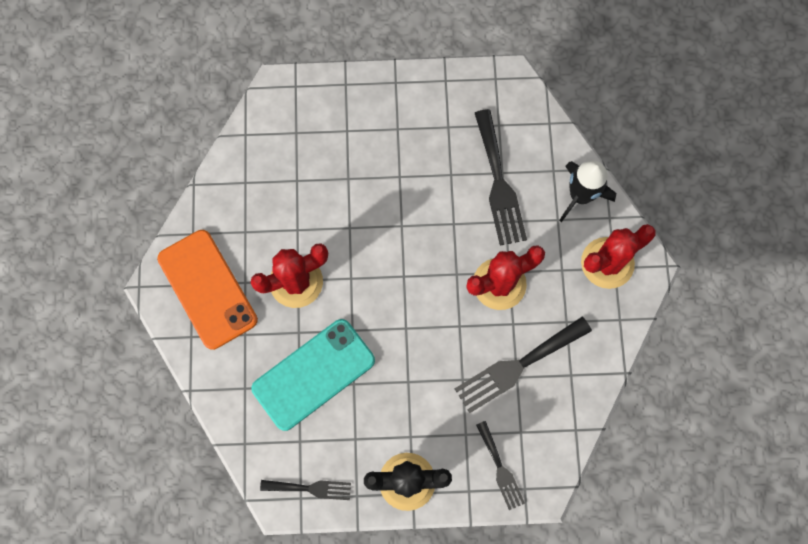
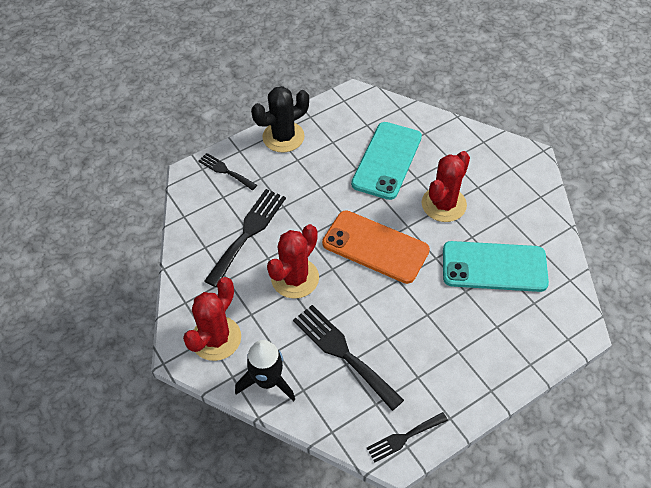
camera: 150 degrees right, 20 degrees down
(207, 289) = (498, 170): orange phone -> orange phone (375, 247)
(302, 186) = (494, 267): none -> turquoise phone
(310, 488) = (341, 107): black fork -> black fork (404, 438)

